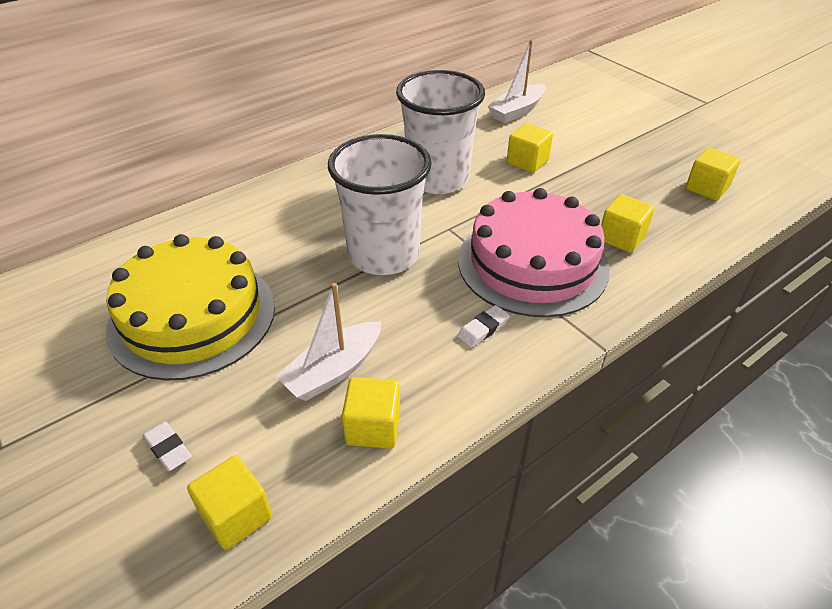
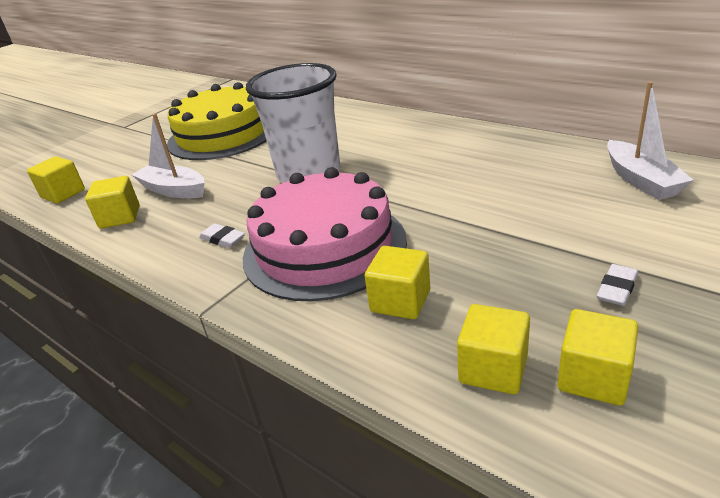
camera: 80 degrees right, 10 degrees down
(168, 449) = (115, 162): white eraser -> white eraser (617, 288)
(438, 179) = (442, 169): white cup -> none
(517, 111) = (641, 180): white boat -> white boat turned 135 degrees counterclockwise
(527, 162) = (522, 209): yellow cube -> yellow cube (493, 369)

